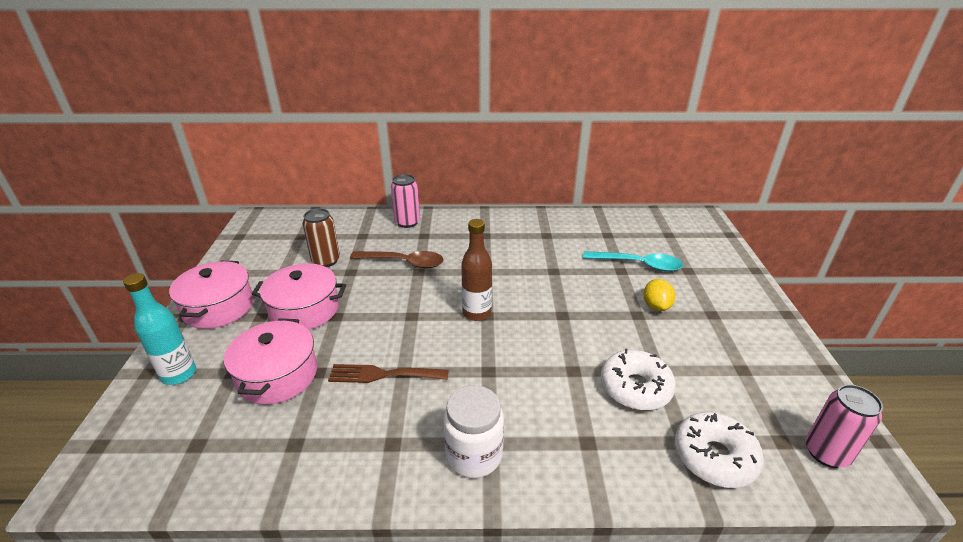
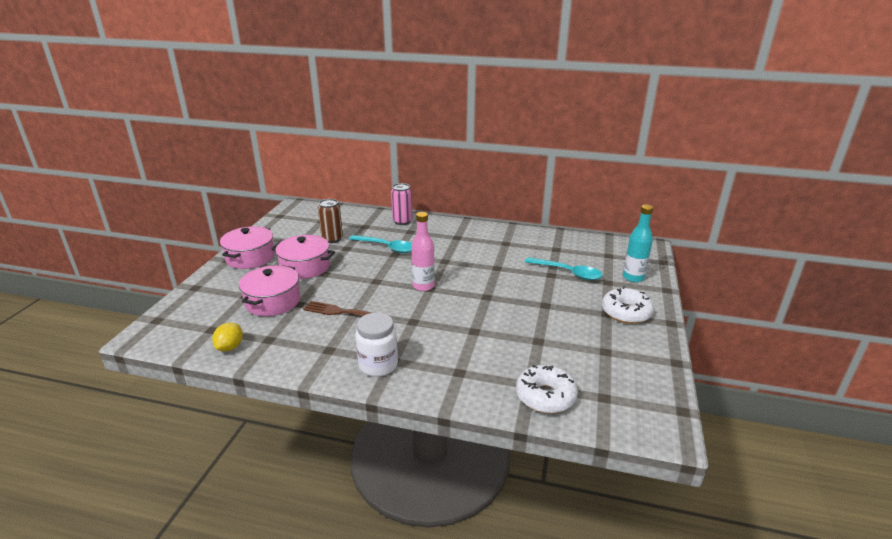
camera: 15 degrees right, 5 degrees down
(179, 374) = (213, 291): turquoise bottle -> turquoise bottle (633, 277)
(403, 262) = (386, 247): brown spoon -> turquoise spoon
(477, 313) = (423, 286): brown bottle -> pink bottle
(635, 388) = (513, 348): white donut -> white donut (626, 312)
(656, 306) = (564, 302): yellow lemon -> yellow lemon (230, 347)
(826, 453) = (634, 410): pink can -> none

